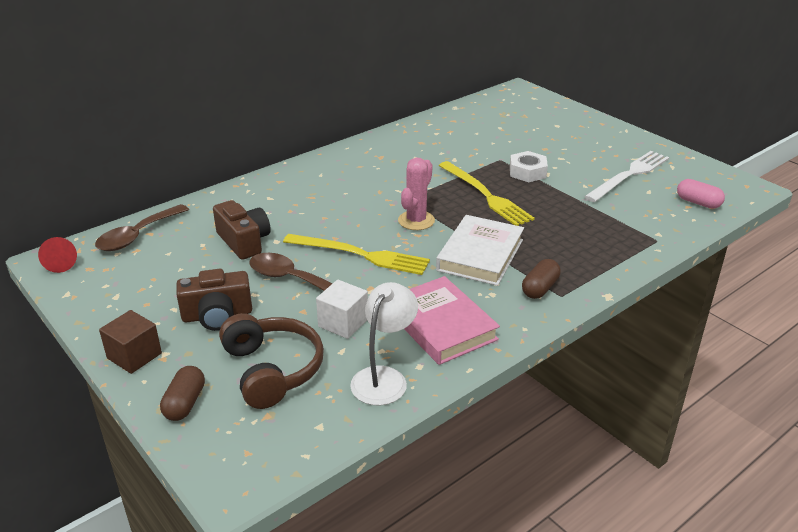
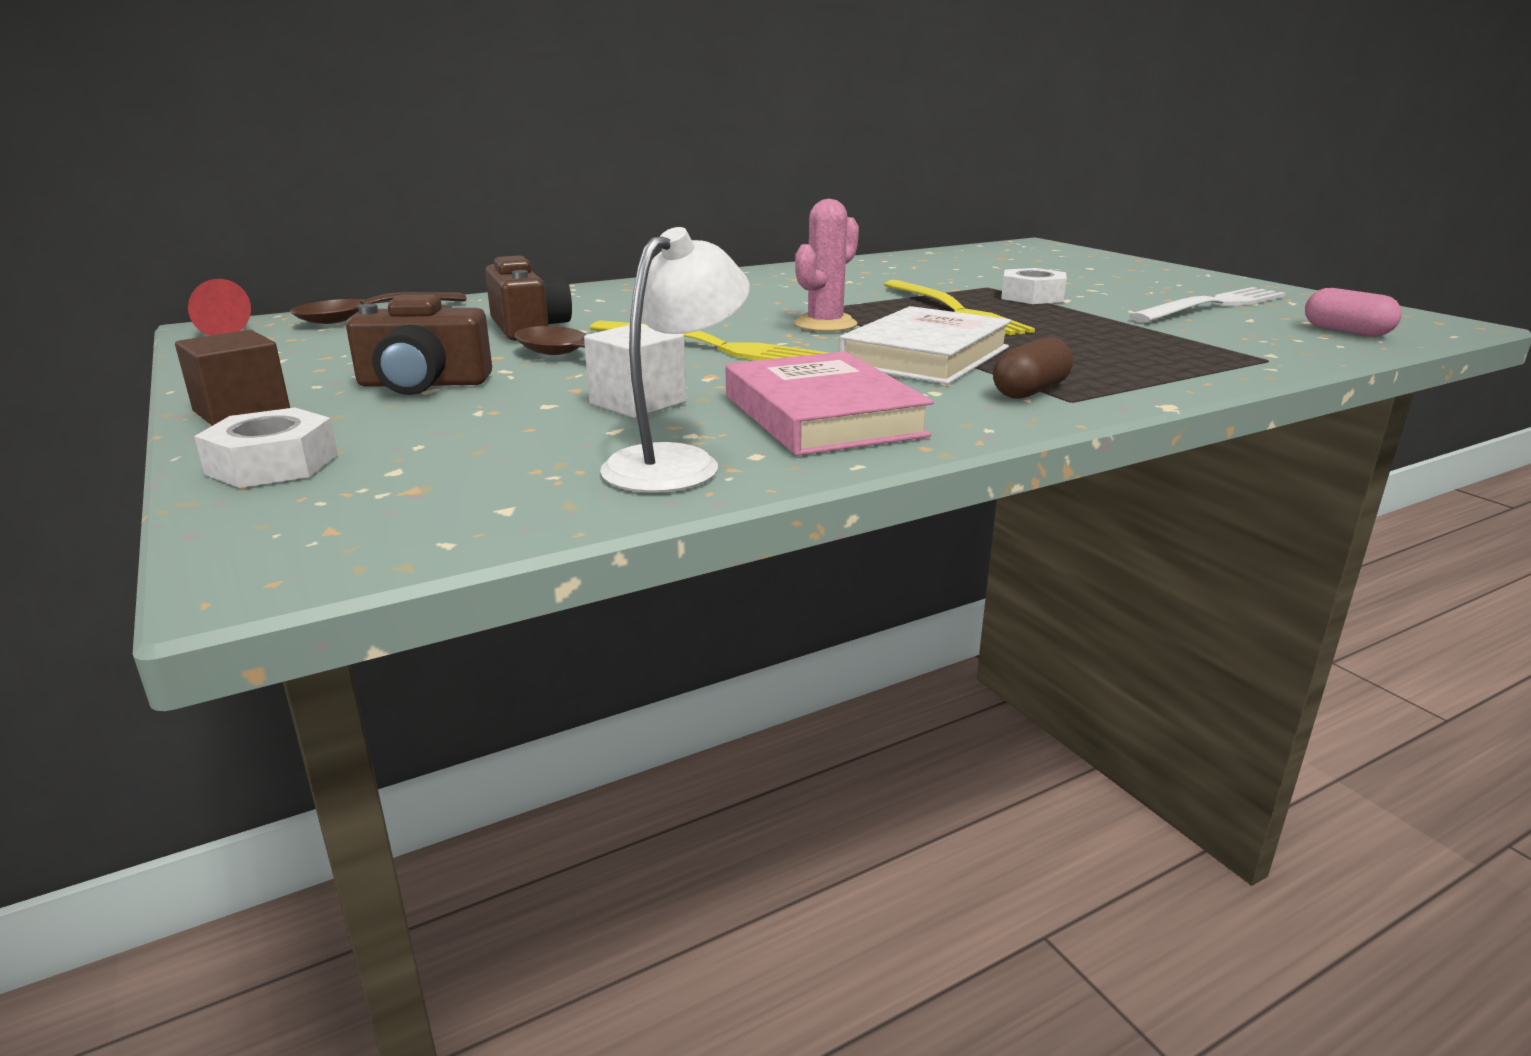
camera: 10 degrees right, 10 degrees down
(185, 403) = (273, 464): brown capsule -> white nut
(272, 370) = (468, 440): brown headphones -> none

